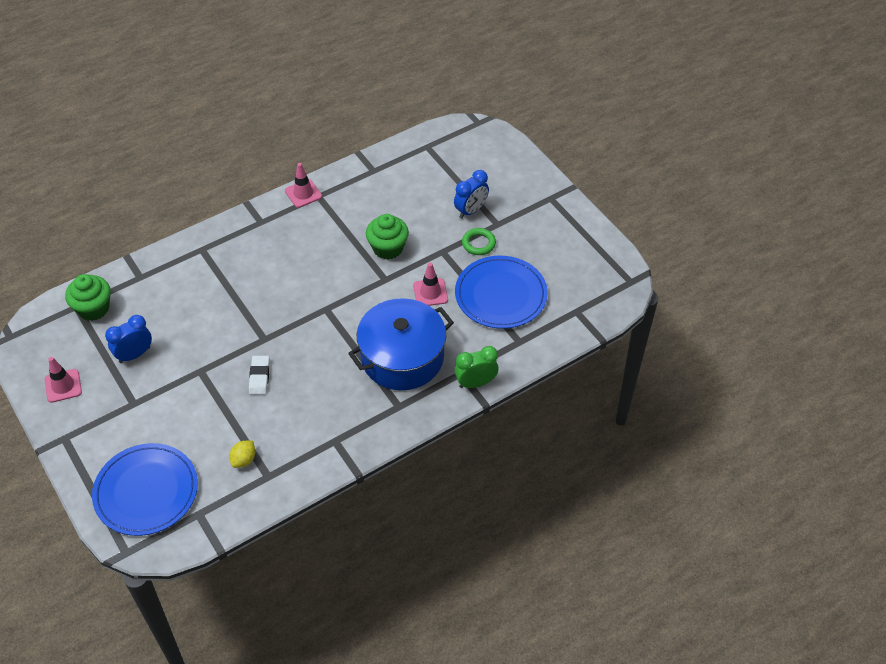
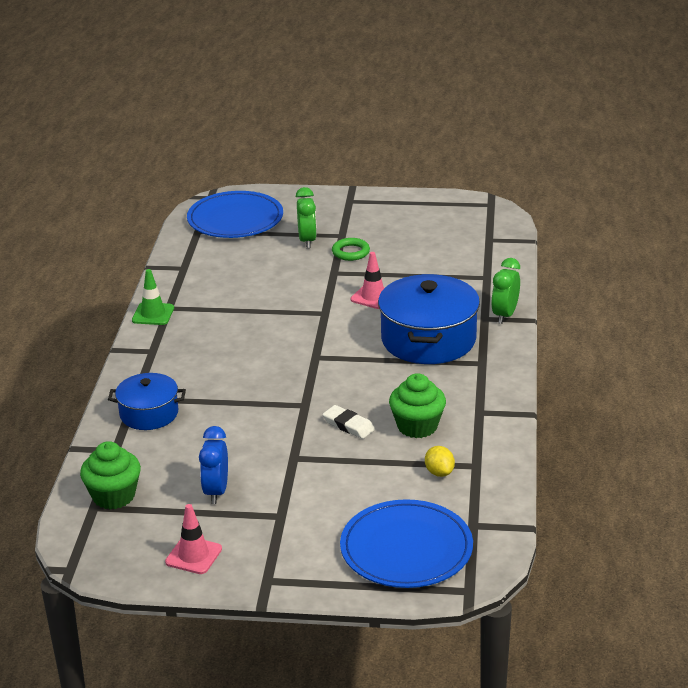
camera: 50 degrees left, 20 degrees down
(190, 267) = (149, 414): none -> blue pot
(303, 193) = (153, 314): pink traffic cone -> green traffic cone
(388, 248) = (289, 297): green cupcake -> green cupcake (417, 426)
(471, 210) = (307, 241): blue clock -> green clock
(501, 295) = (423, 265): blue plate -> blue plate (235, 219)

